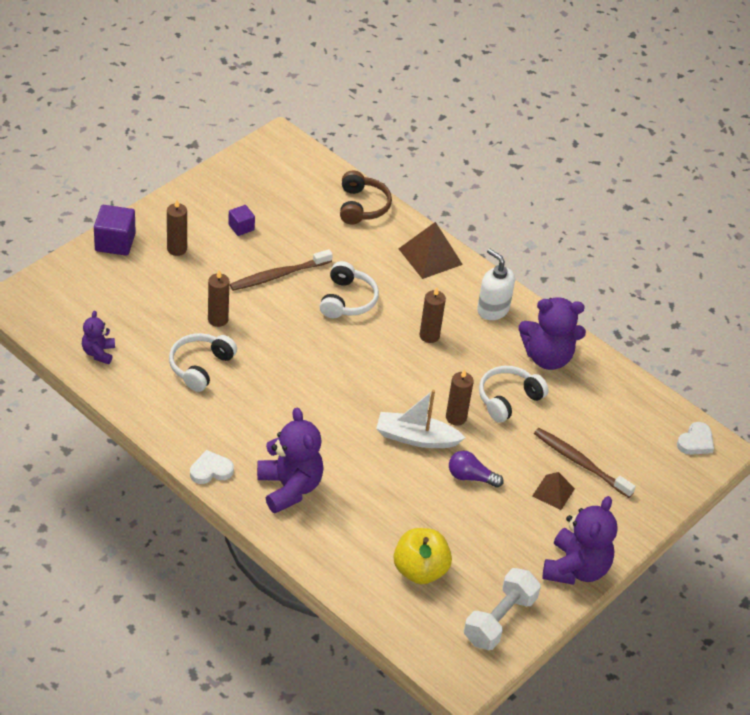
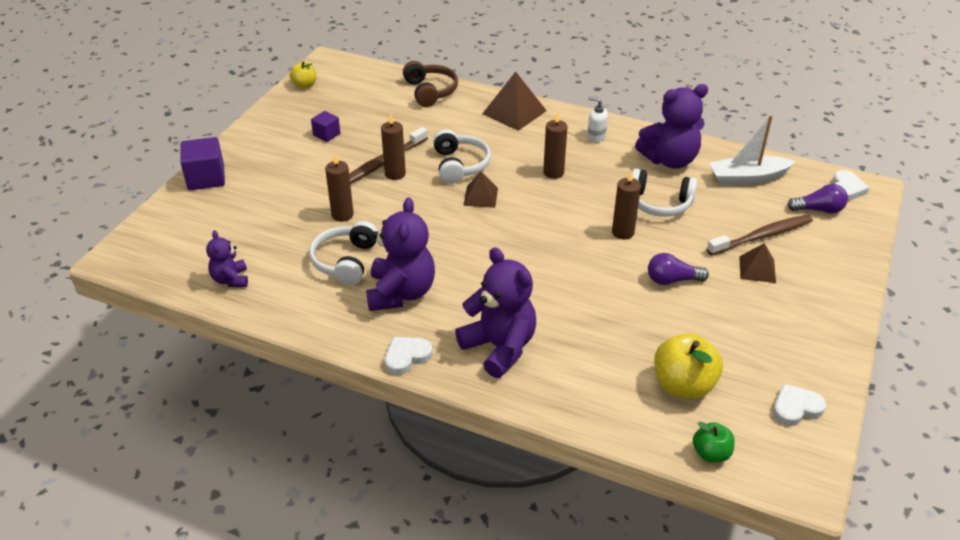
camera: 15 degrees left, 5 degrees down
(177, 249) = (272, 167): brown candle -> brown candle (395, 174)
(245, 162) = (304, 85): none -> yellow apple
(349, 340) = (480, 196): none -> brown pyramid
(406, 630) = (711, 453): none -> green apple
(416, 438) = (597, 261): white boat -> white boat (747, 178)
(492, 309) = (596, 137): white soap dispenser -> white soap dispenser, size x0.63
(499, 619) = (796, 408): white dumbbell -> white heart
(508, 399) = (659, 203): white headphones -> white headphones turned 105 degrees counterclockwise
(575, 568) = (830, 332): purple teddy bear -> purple teddy bear (401, 293)
(580, 462) = (762, 236): brown toothbrush -> brown toothbrush turned 135 degrees clockwise
(652, 454) = (818, 210): none -> purple light bulb

